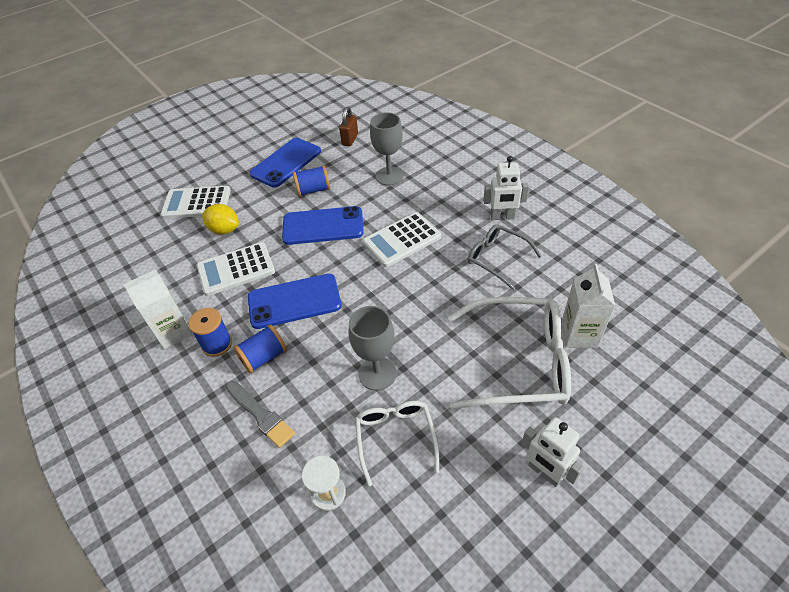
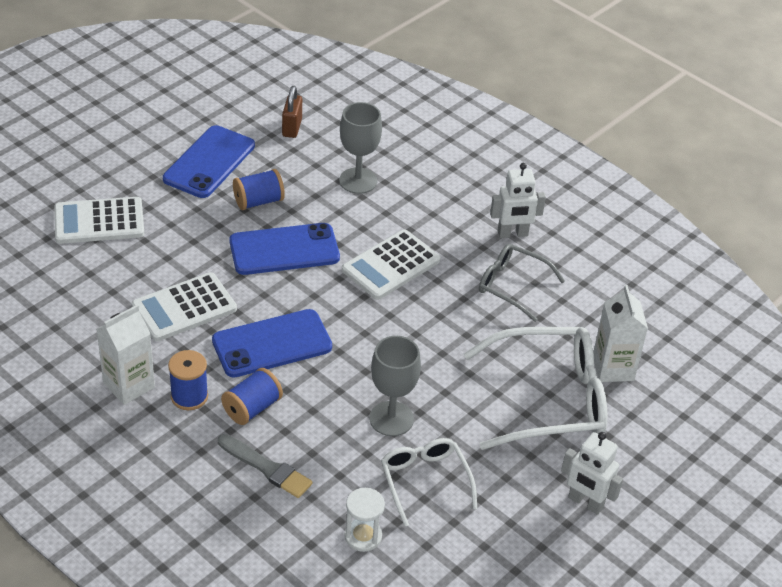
camera: 15 degrees left, 5 degrees down
(224, 230) = (151, 257): yellow lemon -> none

